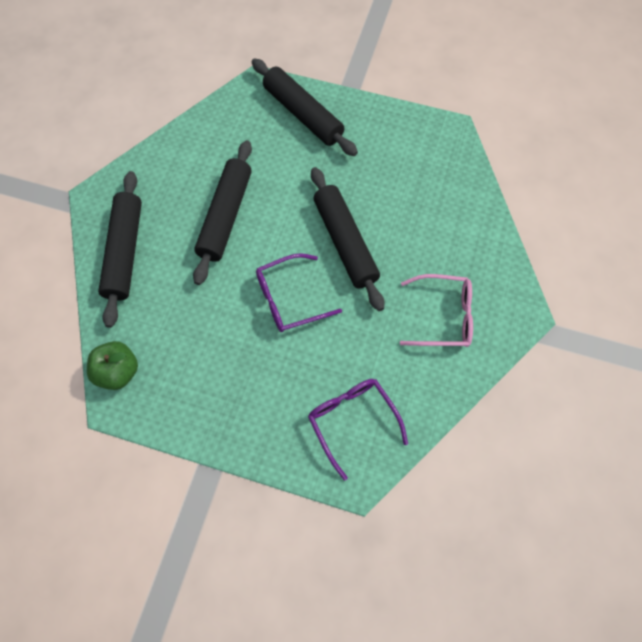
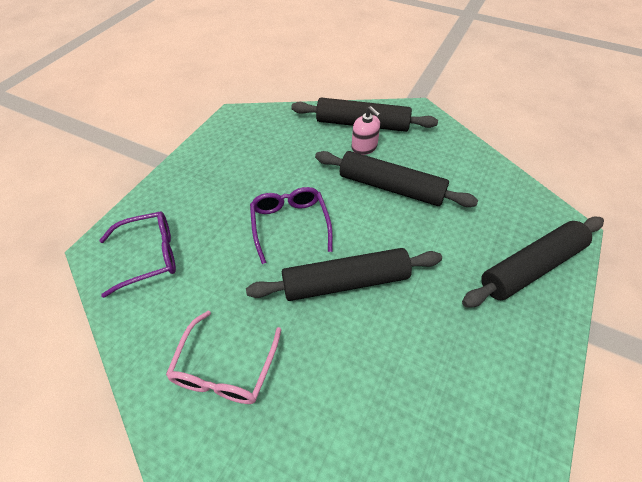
camera: 100 degrees right, 15 degrees down
(118, 371) = (258, 118): green apple -> none
(166, 246) = (364, 147): none -> pink soap dispenser

